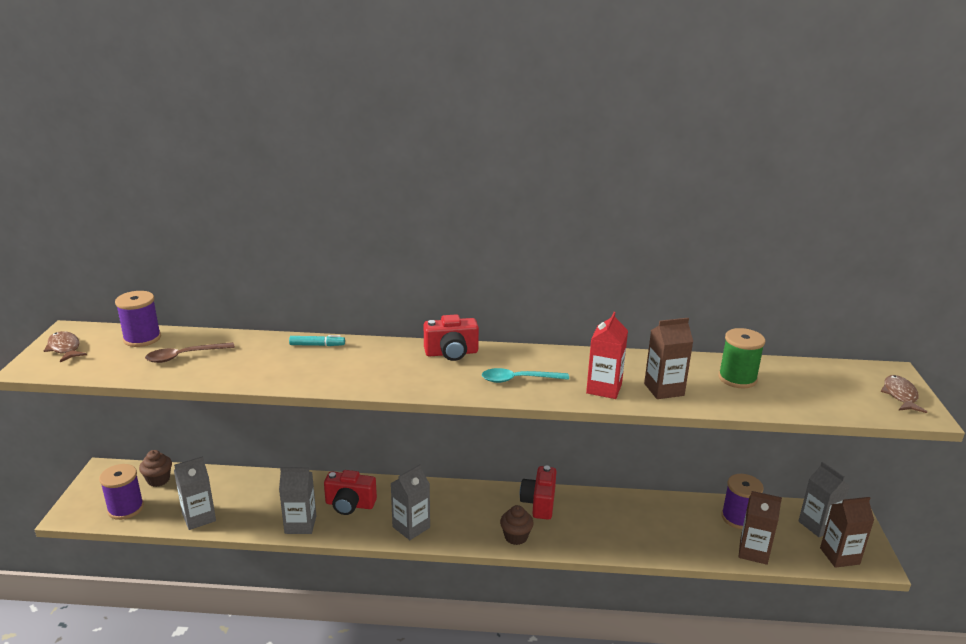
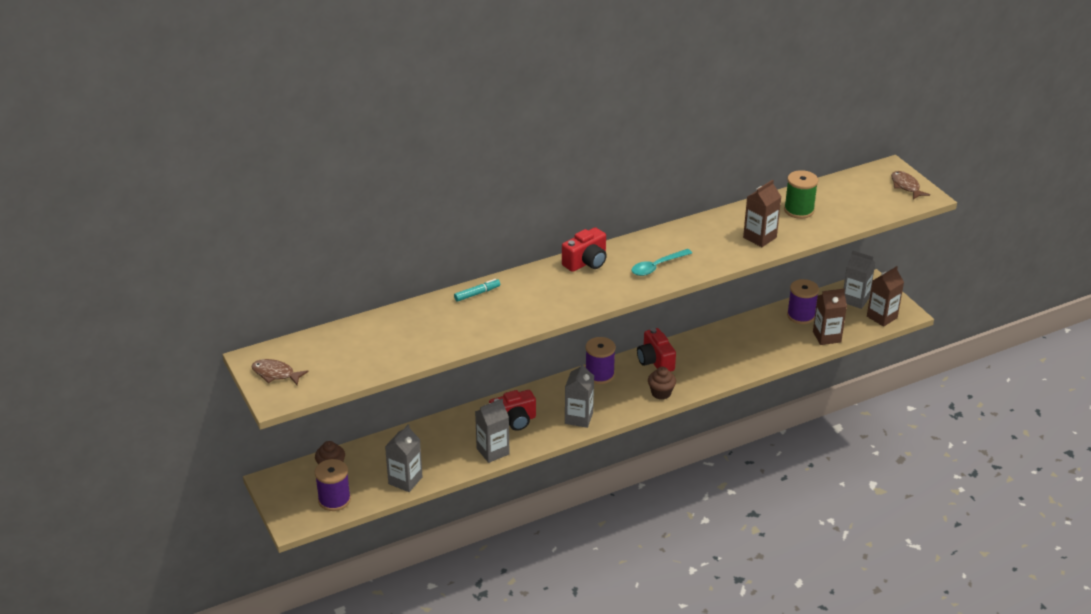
camera: 30 degrees left, 10 degrees up
(142, 338) = (327, 341): purple spool -> purple spool (599, 375)
(184, 356) = (385, 343): brown spoon -> none
(604, 388) = (720, 252): red carton -> none

